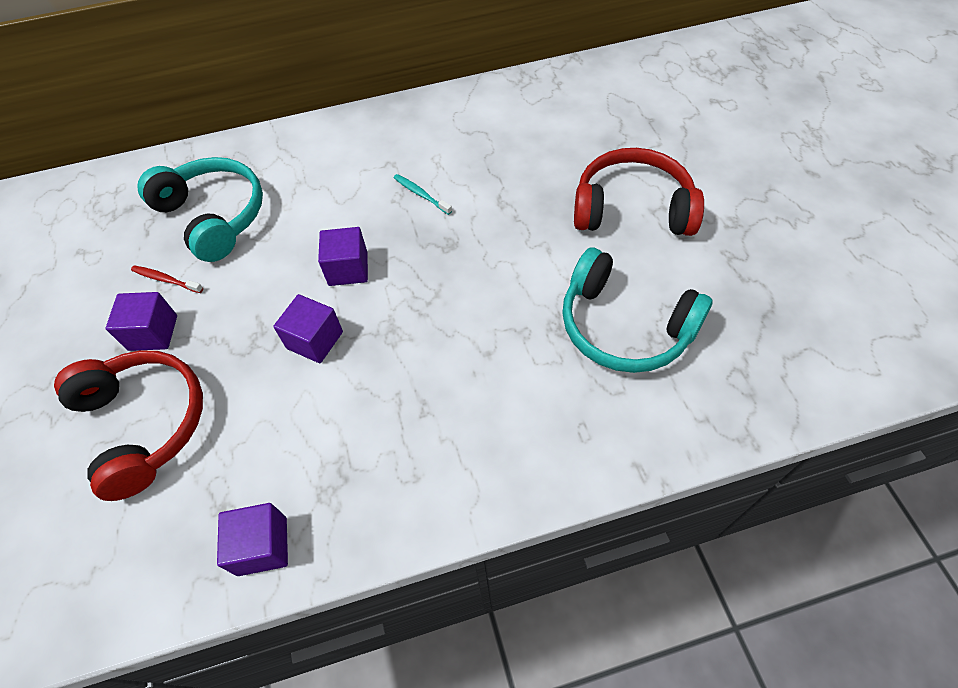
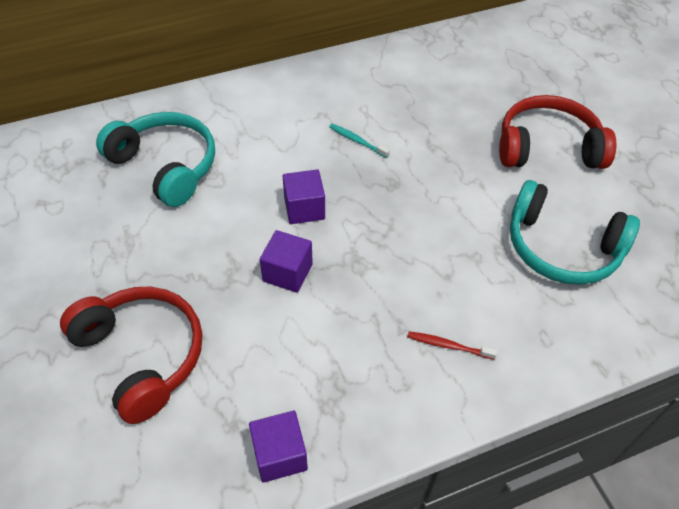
camera: 10 degrees left, 5 degrees down
(153, 333) = (131, 273): purple cube -> none
(166, 280) = (133, 225): red toothbrush -> red toothbrush (448, 346)

